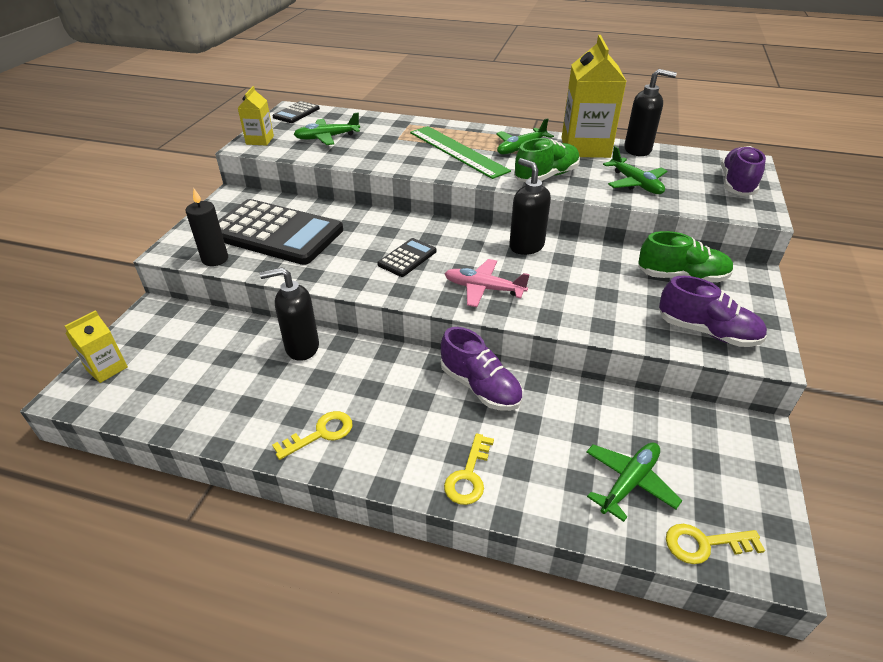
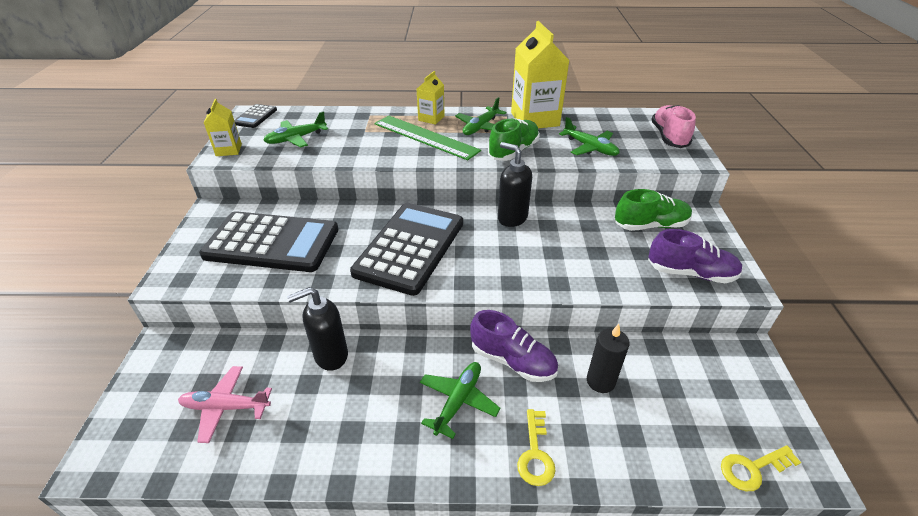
camera: 15 degrees left, 0 degrees up
(107, 368) = (127, 423): yellow carton -> yellow carton (431, 118)
(215, 259) = (218, 282): black candle -> black candle (600, 381)
(320, 434) = (381, 444): yellow key -> none
(407, 258) = (410, 247): black calculator -> black calculator, size x2.24
(483, 289) = (491, 266): pink plane -> pink plane (225, 407)
(629, 482) = (672, 425): green plane -> green plane (458, 401)
(638, 150) = (578, 116): black soap dispenser -> none
(736, 184) = (669, 137): purple shoe -> pink shoe

